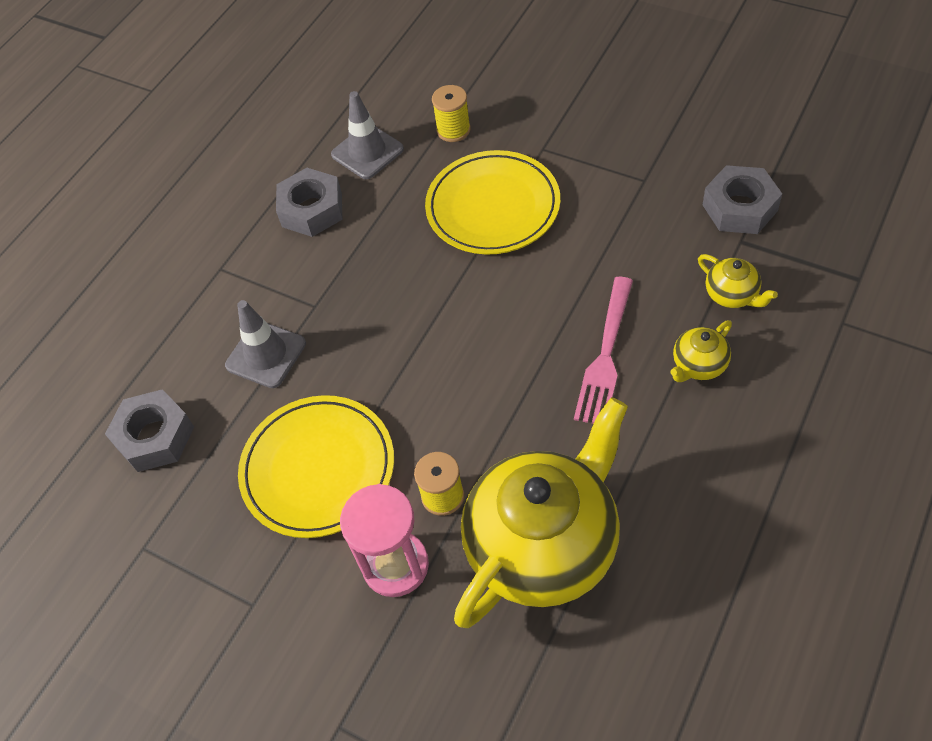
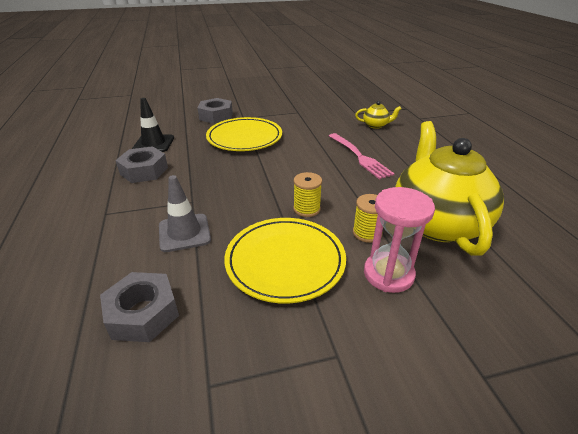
camera: 50 degrees left, 20 degrees down
(367, 152) = (153, 144): grey traffic cone -> black traffic cone
(453, 130) = (192, 125): yellow spool -> yellow spool (306, 209)
(698, 365) = (396, 145): yellow teapot -> none
(740, 208) = (342, 107): grey nut -> grey nut (216, 116)

